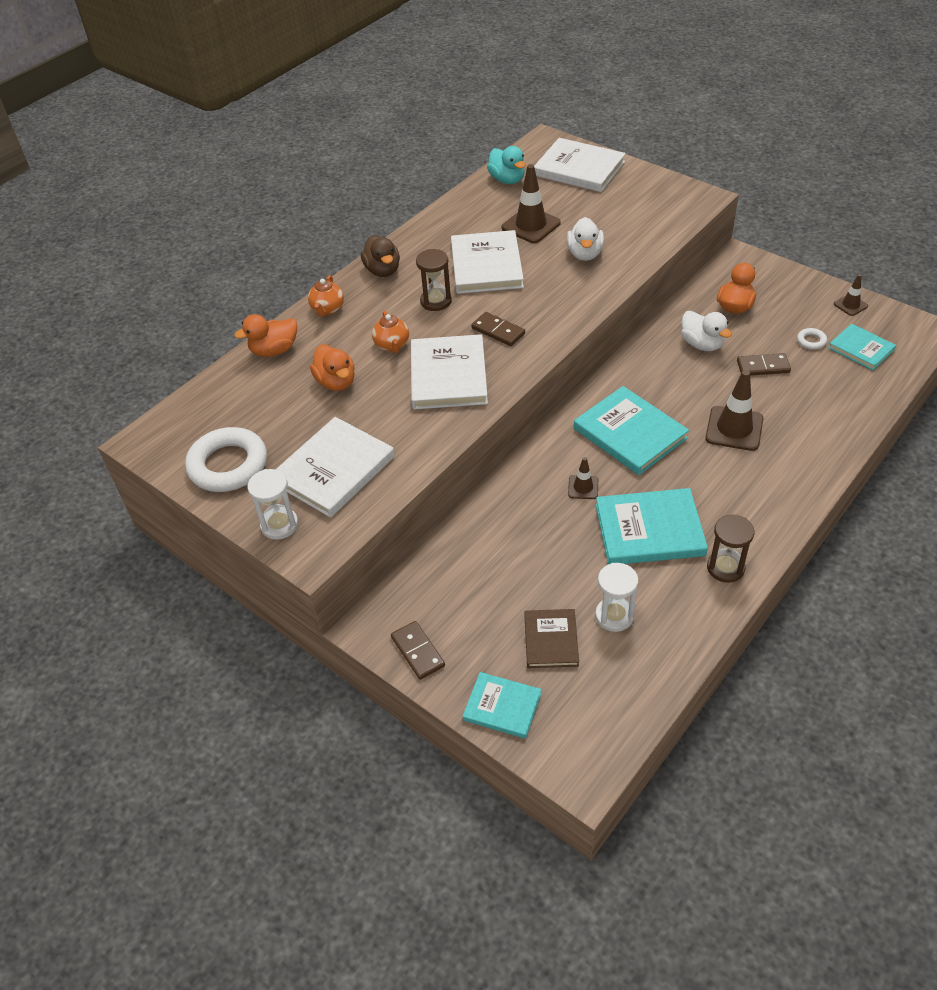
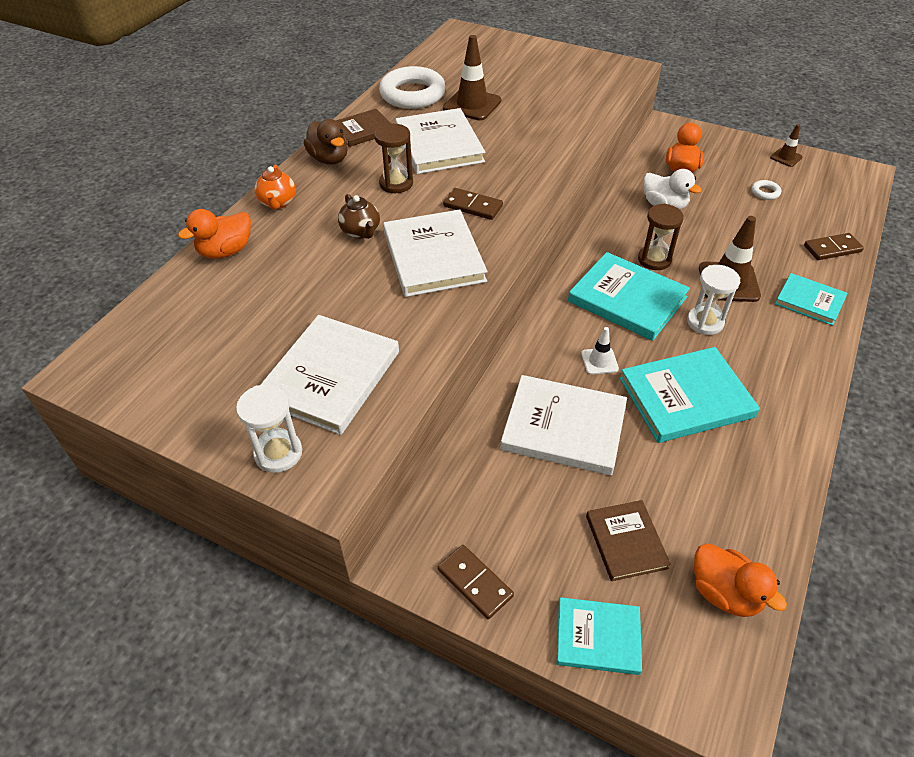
camera: 15 degrees left, 0 degrees up
(228, 465) = (197, 388): white ring -> white ring (412, 94)
(336, 382) = (307, 277): orange duck -> orange duck (724, 593)
(392, 345) = (361, 232): orange teapot -> brown teapot
(421, 243) = (363, 130): none -> brown book
(507, 180) = (434, 67): turquoise duck -> none
(579, 169) = (501, 52): white book -> white book (563, 428)
(583, 487) = (599, 361): brown traffic cone -> white traffic cone
(585, 254) = (536, 126): white duck -> none
(614, 616) = (685, 500): white hourglass -> white hourglass (705, 322)
(725, 568) = (781, 427): brown hourglass -> brown hourglass (654, 259)
(763, 366) = (730, 220): brown domino -> brown domino (832, 249)
(861, 349) = (813, 195): turquoise book -> turquoise book (809, 301)

